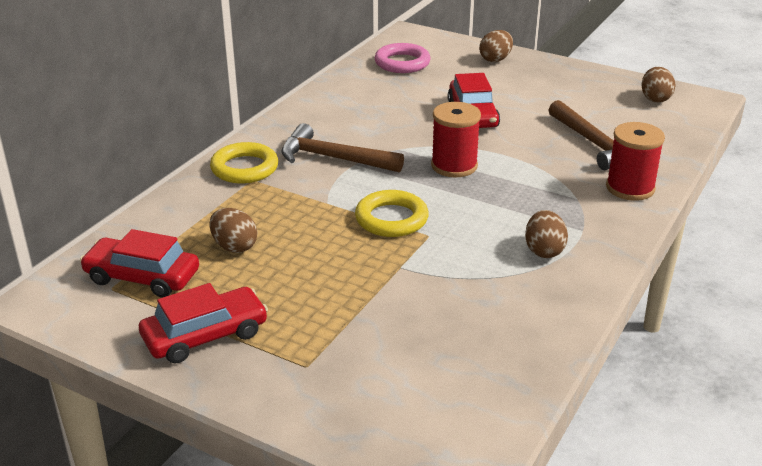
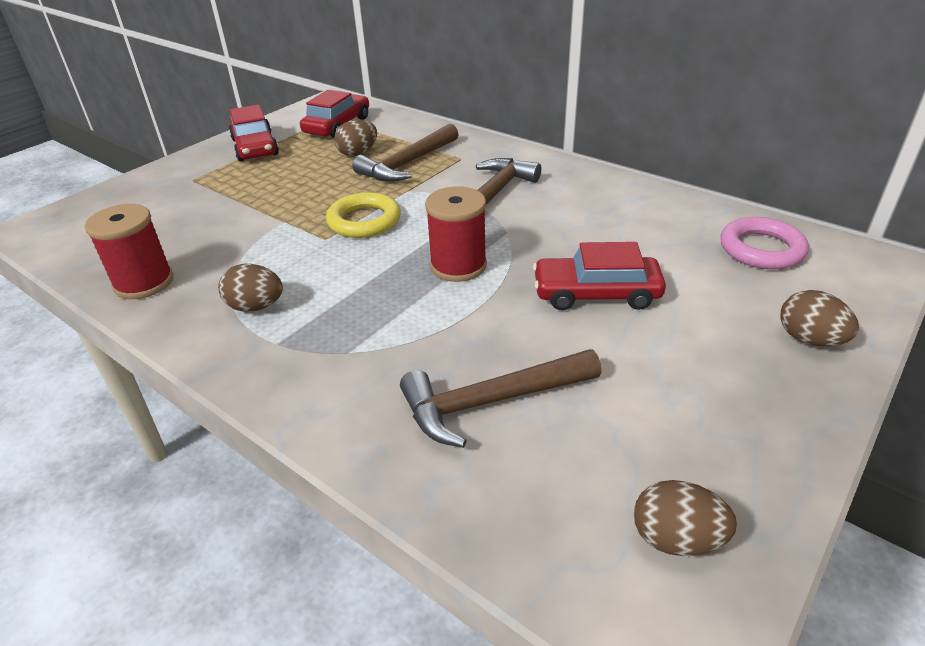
camera: 100 degrees right, 5 degrees up
(244, 168) = (483, 154): yellow ring -> none
(265, 210) = (407, 164): none -> brown hammer
(630, 188) = (353, 411): red spool -> red spool (144, 283)

